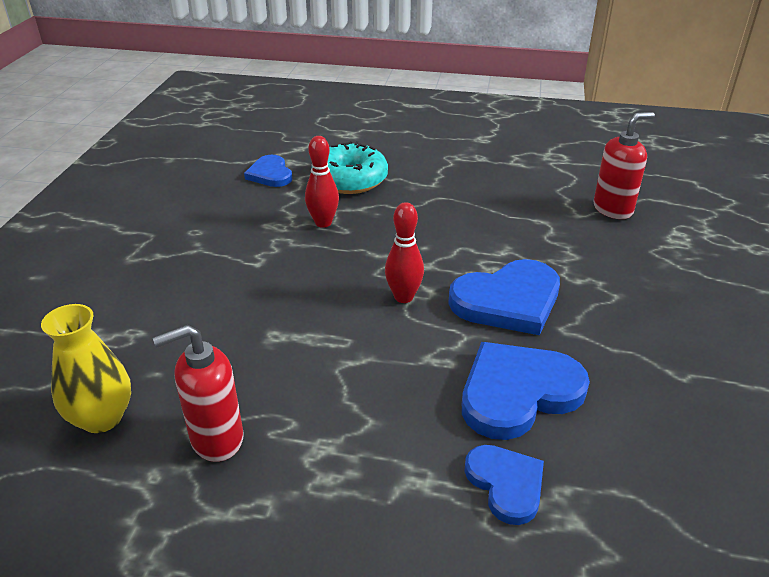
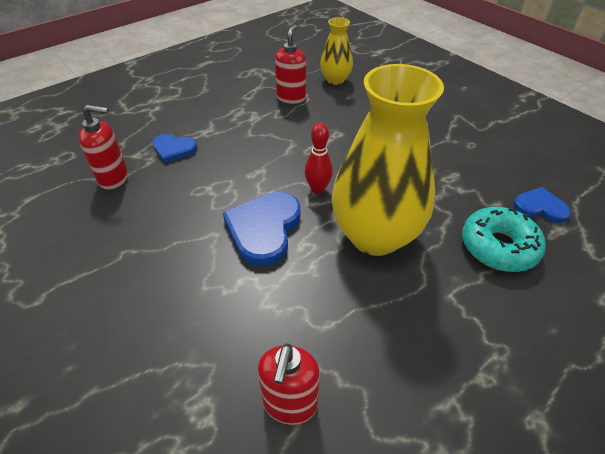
camera: 130 degrees right, 10 degrees up
(323, 223) = (436, 199): red bowling pin -> none
(420, 236) = (375, 235): none -> yellow vase
(518, 392) = (204, 183): blue heart -> none
(641, 497) = (114, 178): none -> red soap dispenser

